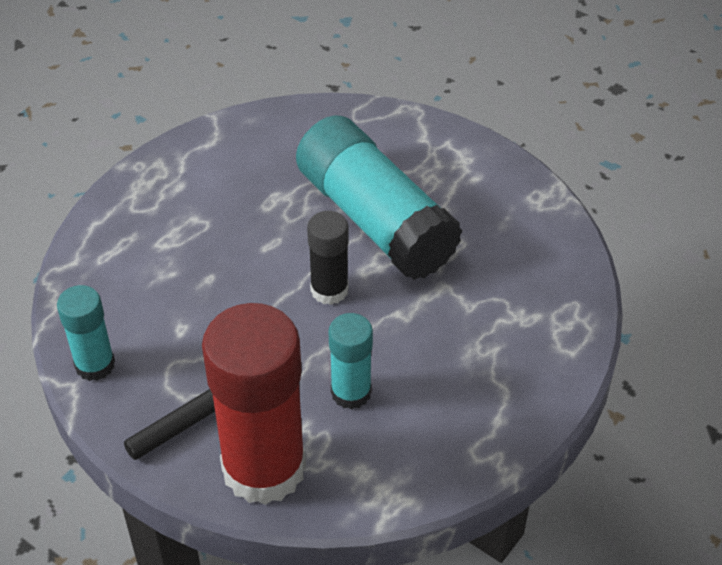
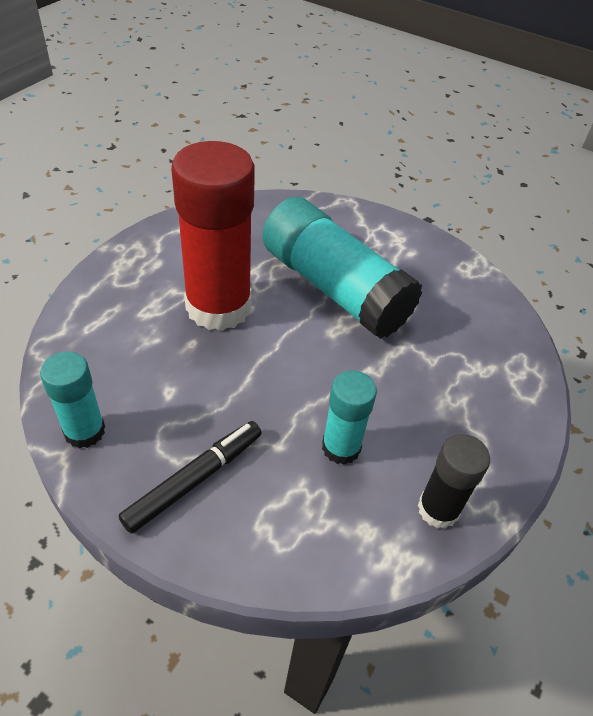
camera: 10 degrees left, 0 degrees up
(264, 468) = (267, 533): red glue stick -> red glue stick (218, 307)
(329, 290) = (304, 350): black glue stick -> black glue stick (438, 509)

